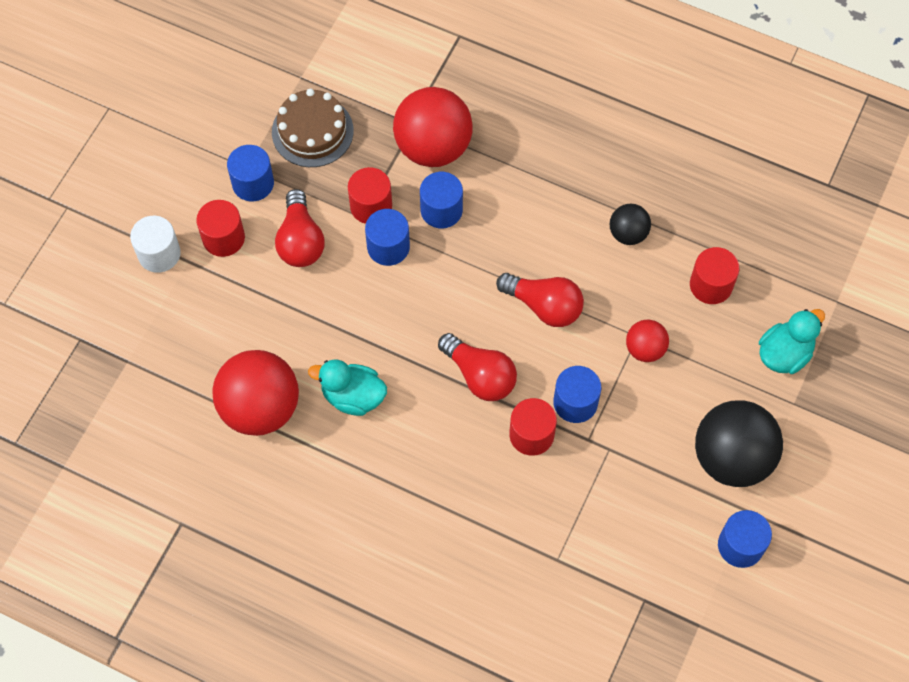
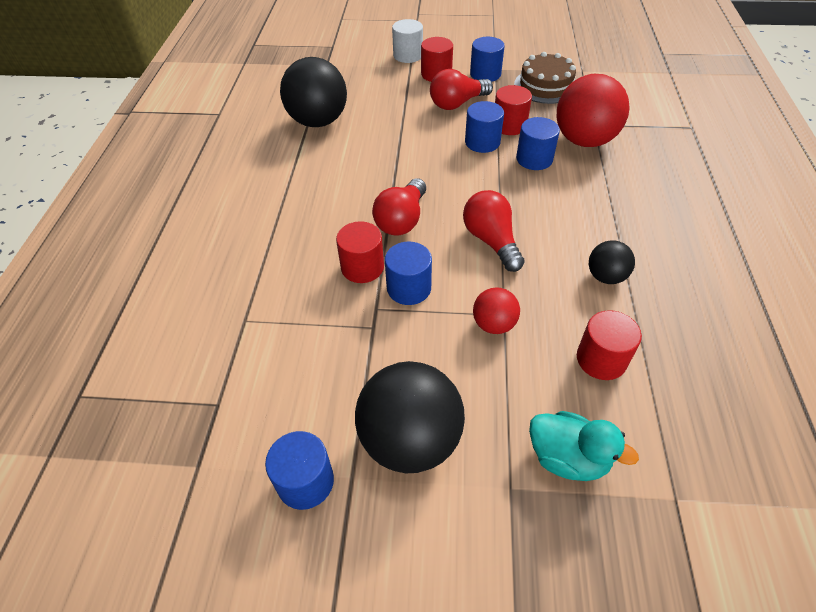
camera: 70 degrees right, 15 degrees down
(260, 408) = (318, 121): red ball -> black ball
(353, 396) = (348, 159): turquoise duck -> none
(544, 306) = (491, 240): red light bulb -> red light bulb turned 150 degrees clockwise

